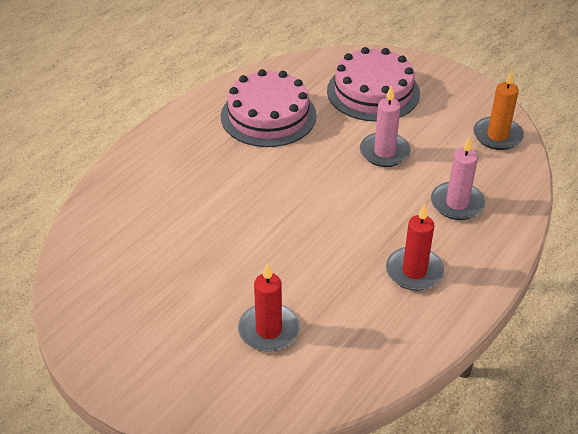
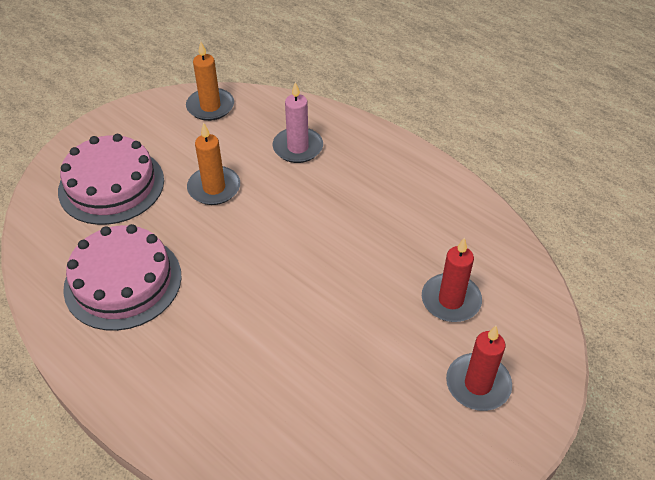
camera: 85 degrees left, 5 degrees up
(384, 152) = (214, 188): pink candle -> orange candle
(414, 271) = (380, 188): red candle -> red candle (478, 384)

